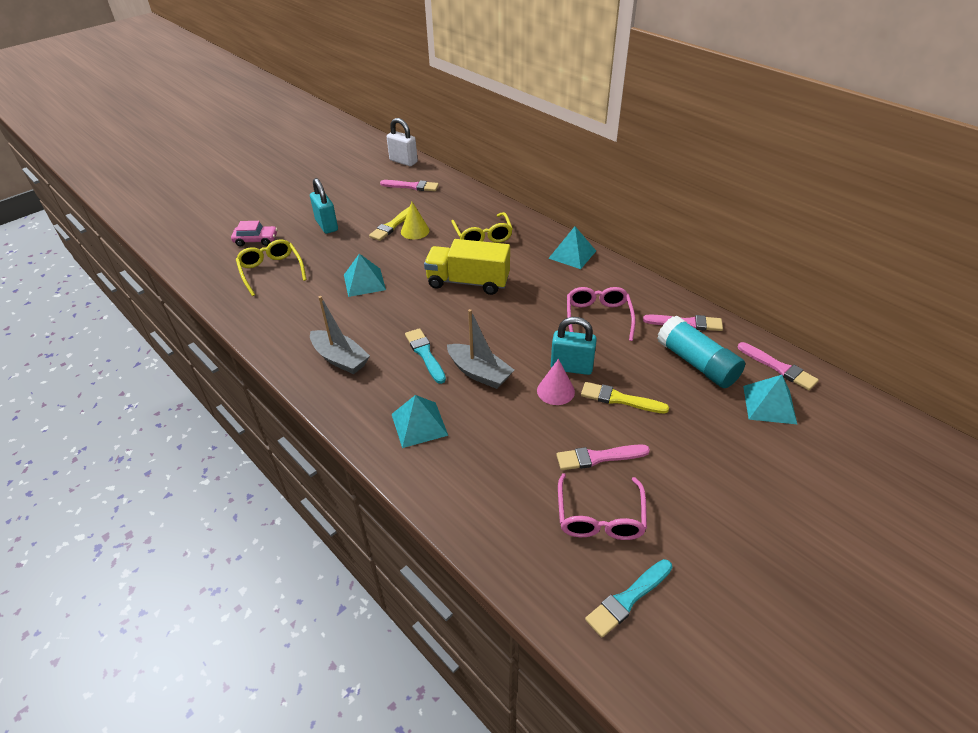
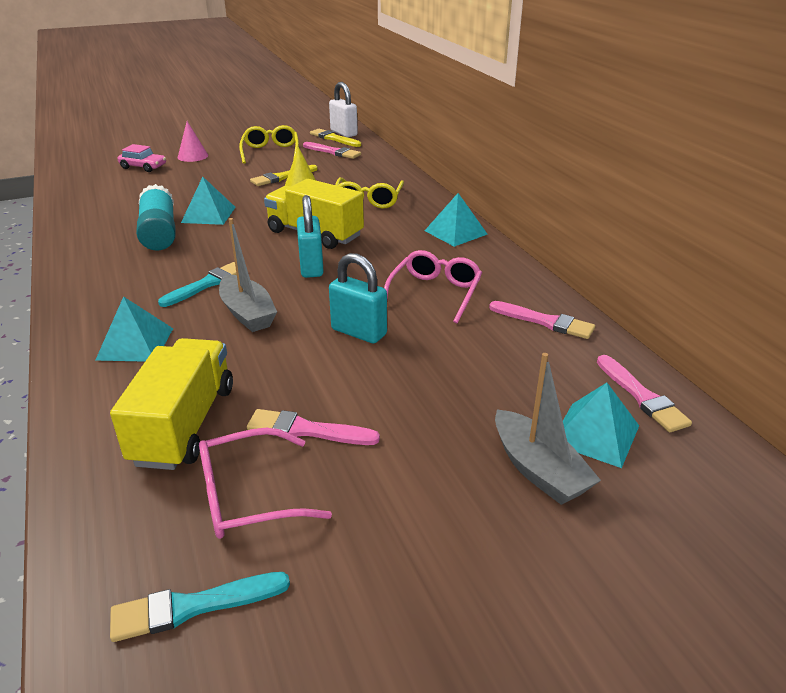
camera: 20 degrees right, 10 degrees down
(271, 271) = (131, 190): yellow glasses -> yellow glasses (270, 152)
(326, 225) = (219, 167): turquoise padlock -> turquoise padlock (311, 267)
(340, 359) = (118, 269): grey boat -> grey boat (538, 470)
(425, 354) = (207, 284): turquoise brush -> turquoise brush turned 45 degrees clockwise
(514, 479) = (184, 424): none -> yellow truck
(555, 391) = (318, 350): pink cone -> pink cone (192, 156)
(600, 517) = (247, 496): pink glasses -> pink glasses turned 45 degrees clockwise
(619, 399) = (389, 377): yellow brush -> yellow brush (334, 138)
(697, 363) = (525, 365): turquoise glue stick -> turquoise glue stick (159, 232)

